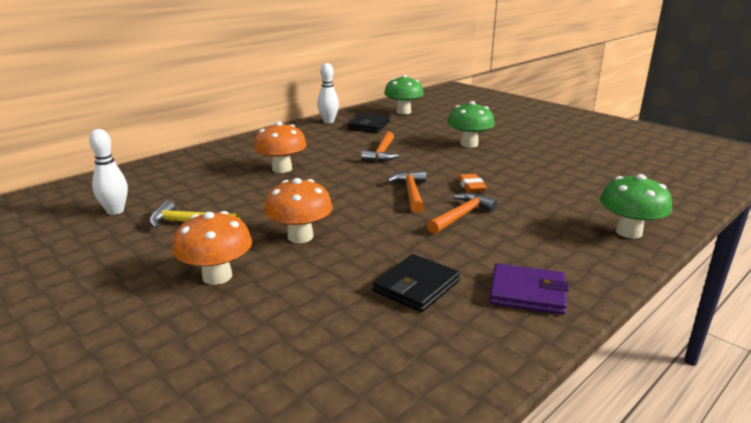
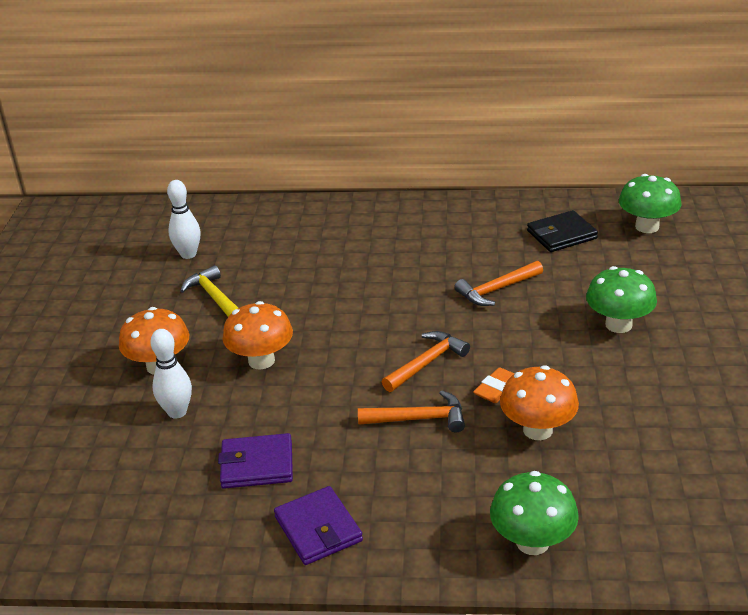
camera: 50 degrees right, 10 degrees up
(282, 169) = (370, 265): orange mushroom -> orange mushroom (537, 430)
(328, 121) = (529, 206): white bowling pin -> white bowling pin (177, 412)
(416, 286) = (257, 465): black wallet -> purple wallet

